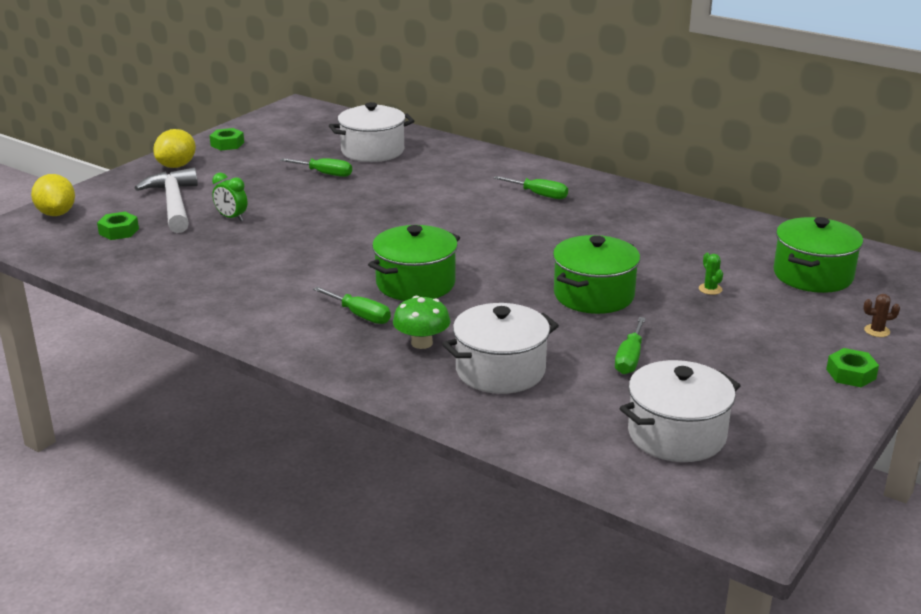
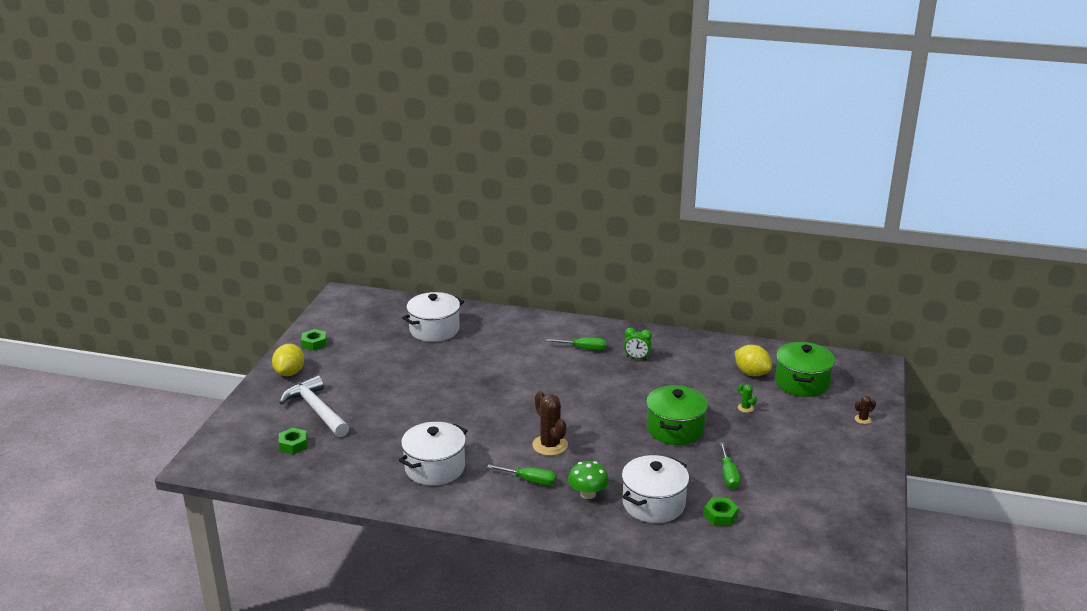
camera: 20 degrees left, 0 degrees up
(56, 213) = (228, 438): yellow lemon -> yellow lemon (751, 373)
(231, 218) = (372, 414): green clock -> green clock (637, 358)
(325, 174) = (413, 358): green screwdriver -> none
(415, 284) = (550, 445): green pot -> brown cactus
(676, 435) = (790, 526): white pot -> white pot (435, 468)
(851, 374) = (865, 456): green nut -> green nut (720, 516)

